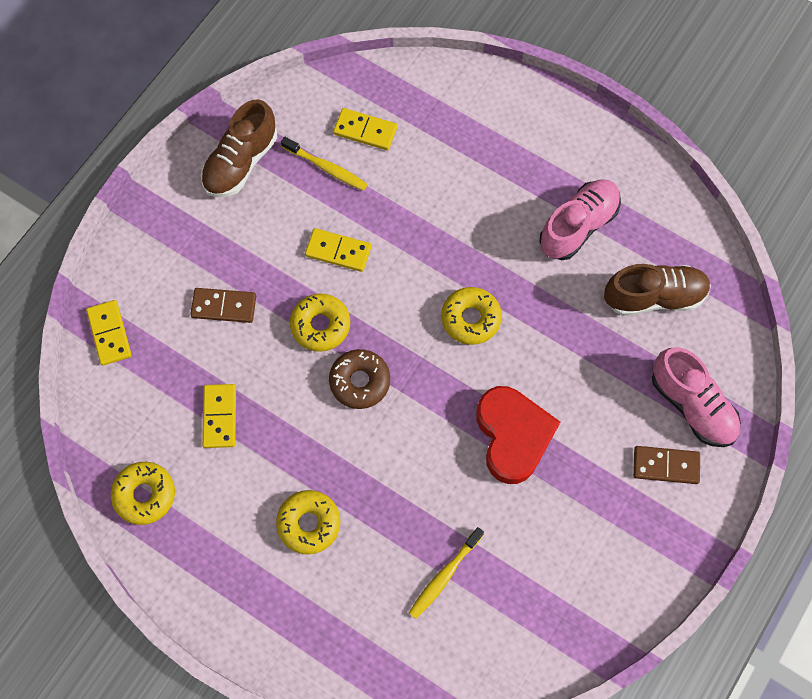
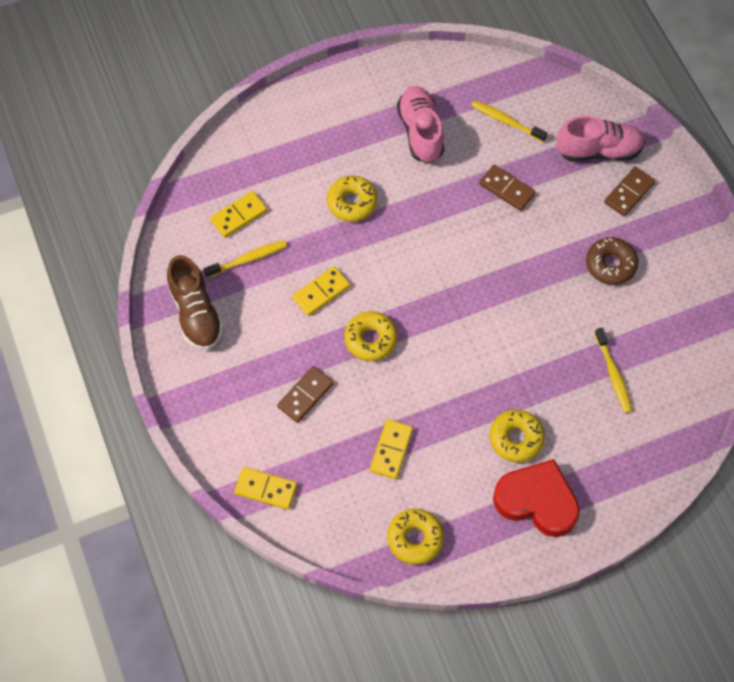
camera: 55 degrees left, 5 degrees down
(220, 417) = (391, 450): yellow domino -> yellow domino turned 75 degrees clockwise
(360, 381) = (433, 340): brown donut -> brown donut (610, 265)
(470, 319) = (439, 240): yellow donut -> yellow donut (352, 202)
(513, 436) = (544, 269): red heart -> red heart (537, 501)
(576, 345) = (506, 189): none -> brown domino
(654, 297) = (506, 121): brown shoe -> yellow toothbrush

